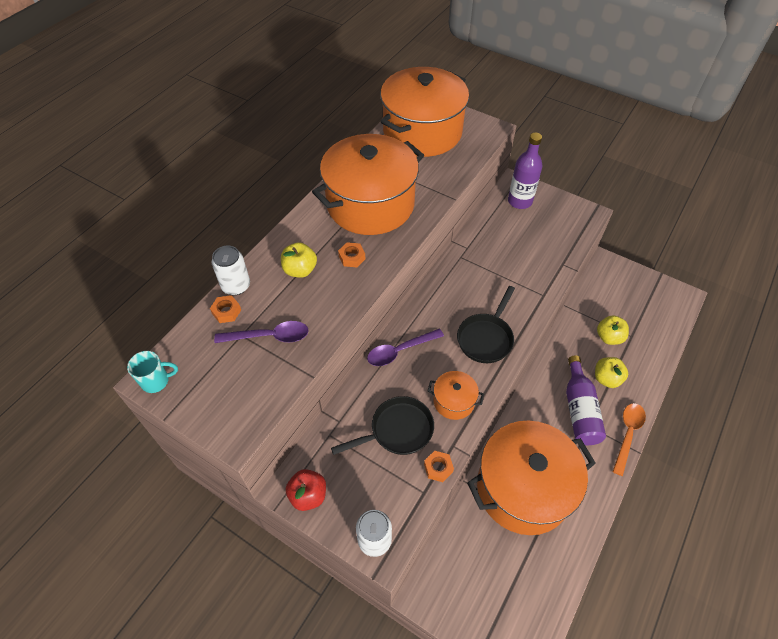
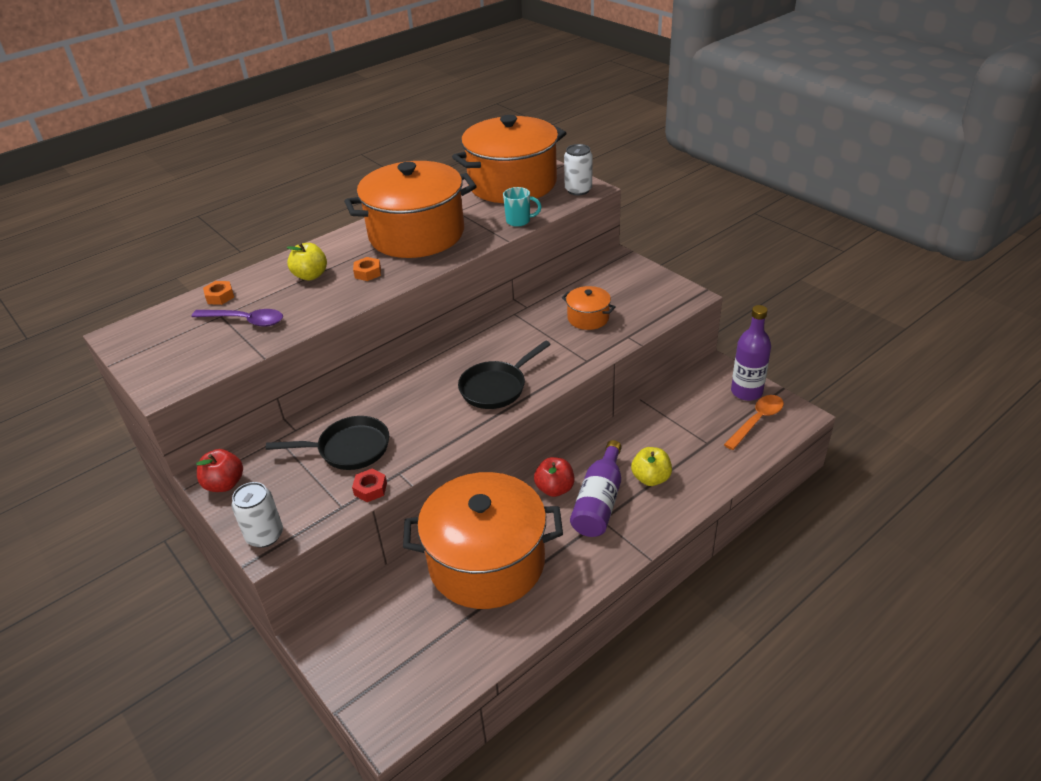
camera: 20 degrees right, 15 degrees down
(156, 381) = (122, 337): turquoise mug -> turquoise mug (519, 221)
(236, 286) = (242, 279): white can -> white can (578, 190)
(399, 351) = (395, 383): purple spoon -> none
(438, 468) = (370, 489): orange nut -> red nut
(454, 401) = (425, 435): orange pot -> orange pot (588, 318)
(519, 201) = (613, 274): purple bottle -> purple bottle (746, 392)
(541, 405) = (555, 489): none -> red apple
(609, 337) = (677, 439): yellow apple -> none
(627, 434) = (645, 538): orange spoon -> orange spoon (757, 421)

